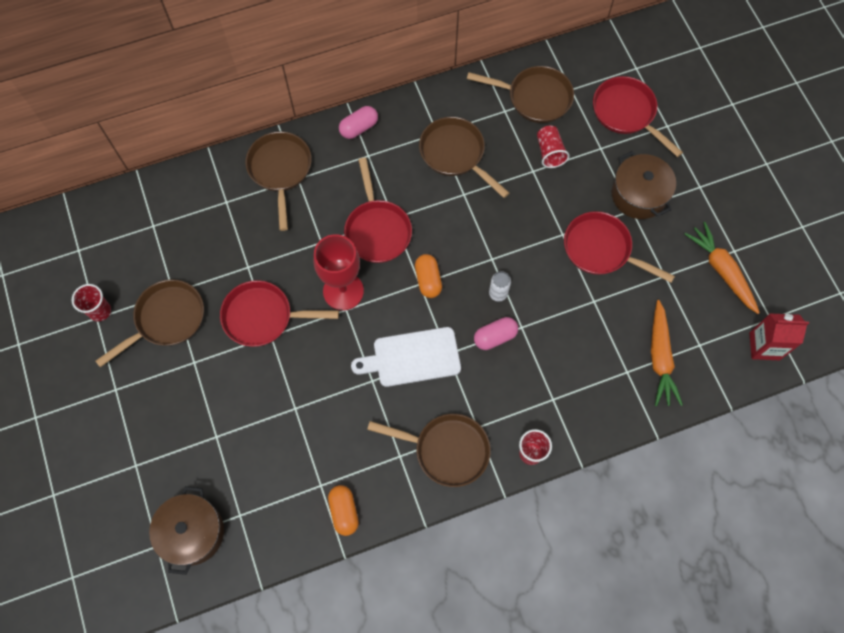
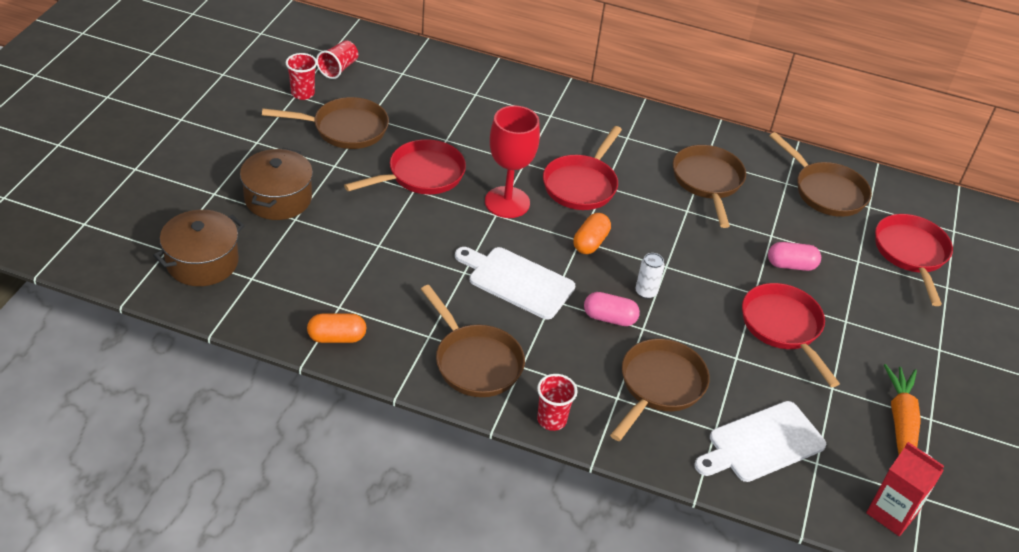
camera: 35 degrees right, 25 degrees down
(263, 317) = (421, 175): red pan -> red pan turned 105 degrees clockwise
(280, 170) = (541, 103): brown pan -> brown pan (659, 386)
(344, 511) = (337, 337): orange capsule -> orange capsule turned 60 degrees clockwise
(359, 128) = (638, 117): pink capsule -> pink capsule (791, 265)
(549, 152) = (802, 233): red cup -> red cup (338, 69)
(638, 195) = (864, 315): brown pot -> brown pot (278, 198)
(660, 358) = (762, 443): orange carrot -> white cutting board

